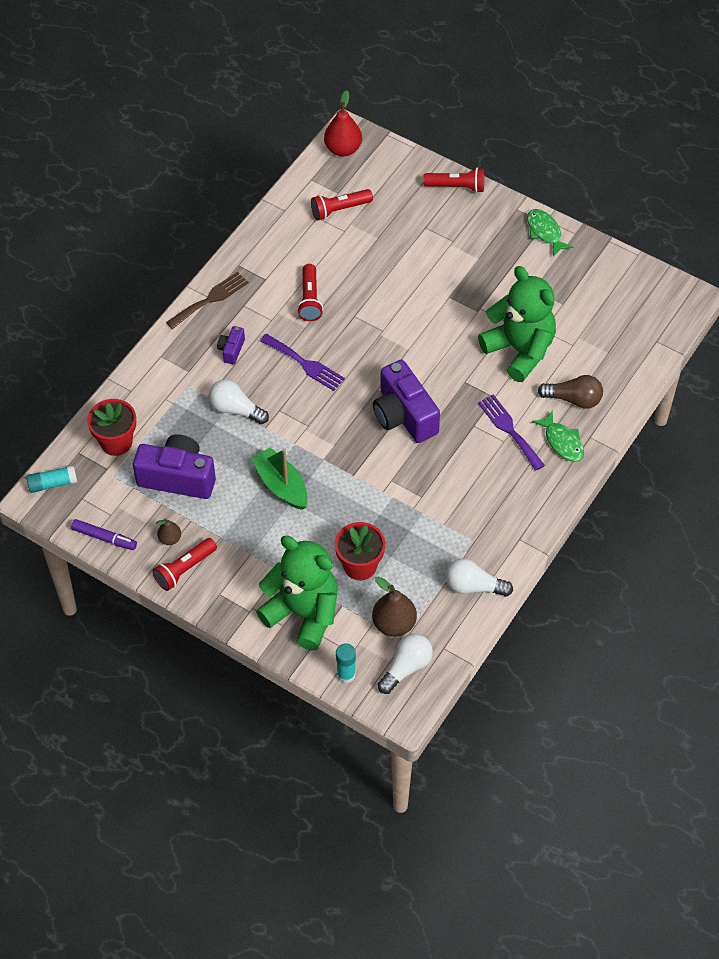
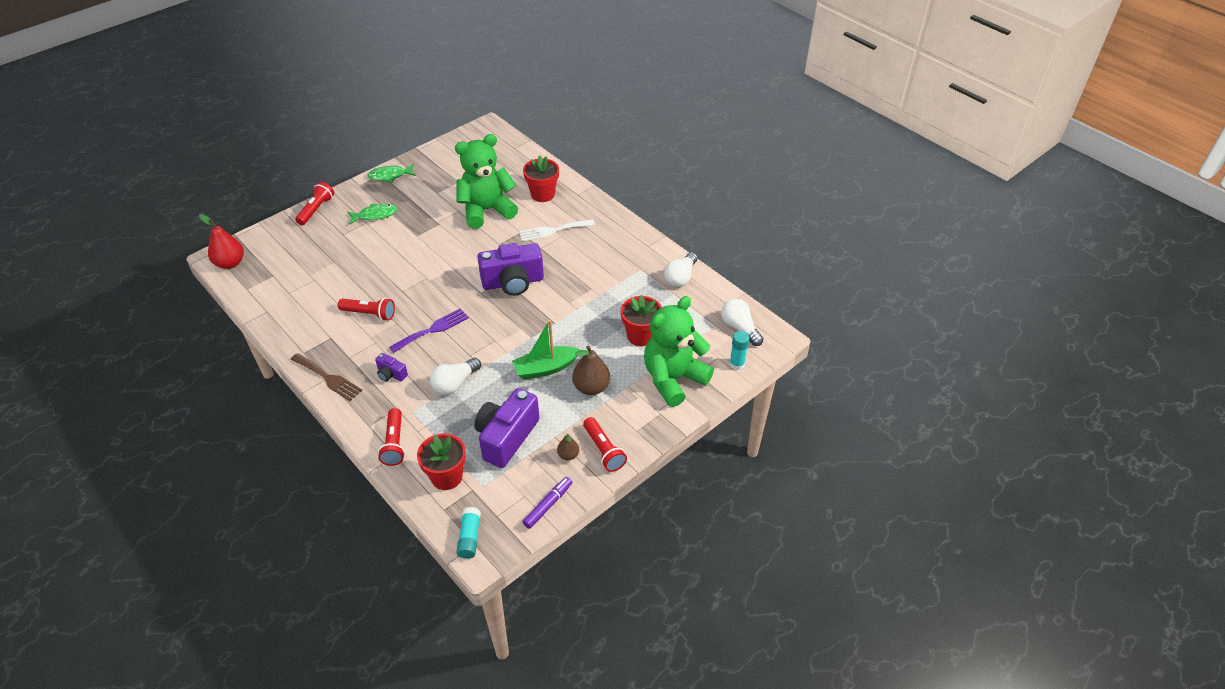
camera: 75 degrees left, 10 degrees down
(210, 299) = (328, 378): brown fork -> brown fork turned 150 degrees clockwise
(339, 209) = (290, 278): red flashlight -> red flashlight (394, 443)
(394, 624) = (699, 327): brown pear -> brown pear (591, 387)
(509, 429) = (553, 230): purple fork -> white fork
(562, 442) = (576, 207): green fish -> green fish (375, 215)
(574, 399) = (542, 194): brown light bulb -> red flower pot

